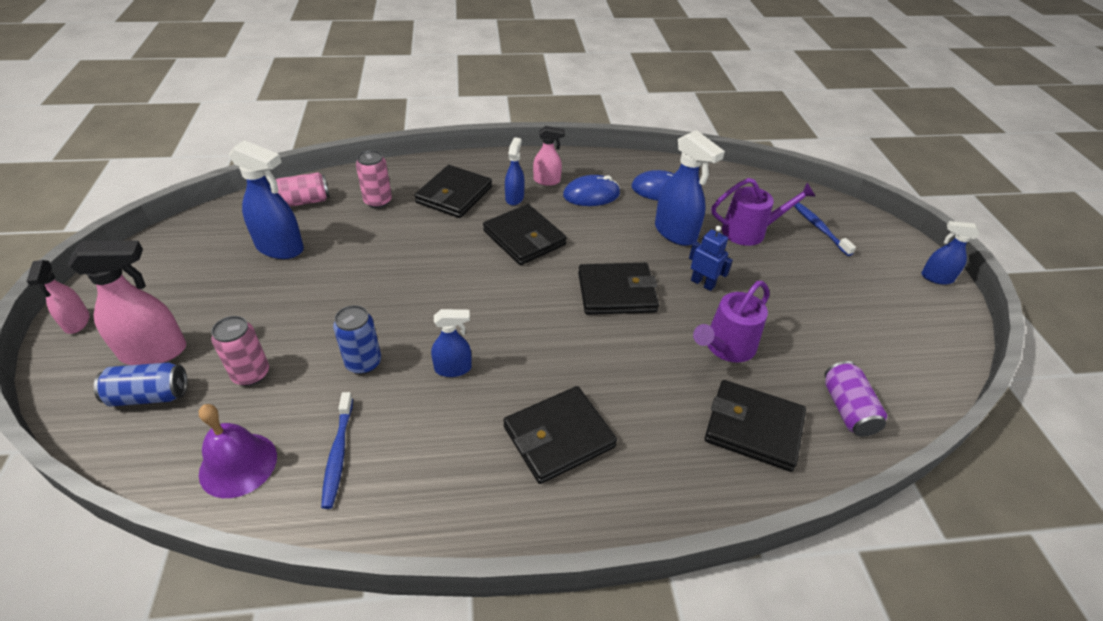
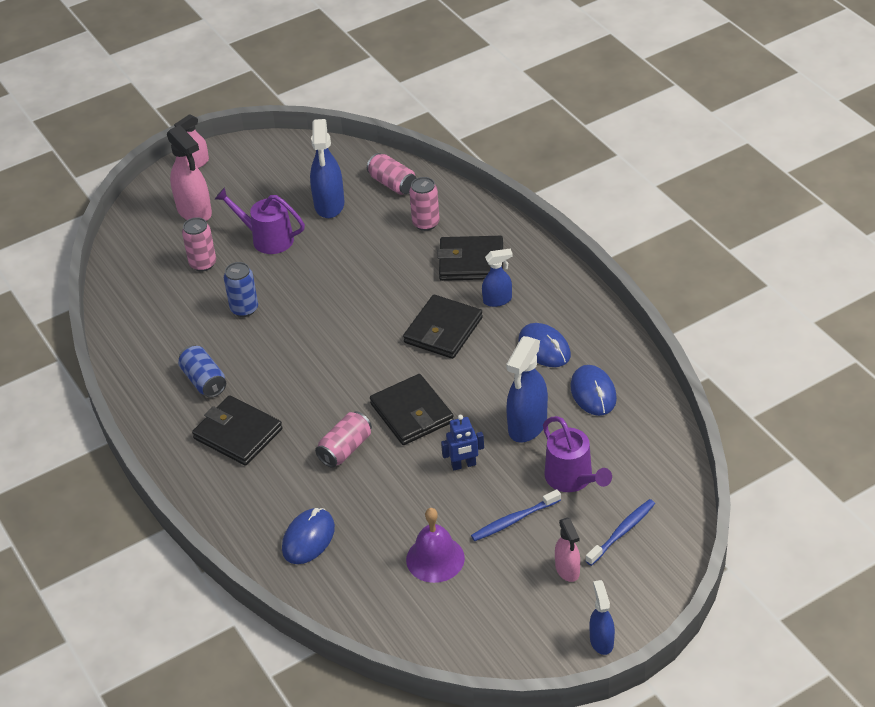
camera: 70 degrees right, 0 degrees up
(149, 396) = (160, 232): blue can -> blue can (204, 381)
(238, 464) = (135, 299): purple bell -> purple bell (435, 559)
(338, 454) = (165, 336): blue toothbrush -> blue toothbrush (514, 520)
(453, 368) = (267, 355): blue spray bottle -> none
(547, 181) = (543, 310): pink spray bottle -> pink spray bottle (567, 570)
(637, 354) = (345, 449): none -> pink can
(702, 283) = (463, 465): blue robot -> blue robot turned 60 degrees clockwise
(726, 347) = (389, 501): purple watering can -> purple watering can (267, 239)
(753, 428) = (308, 538): black wallet -> blue mouse
(847, 409) = (364, 594): purple can -> none

